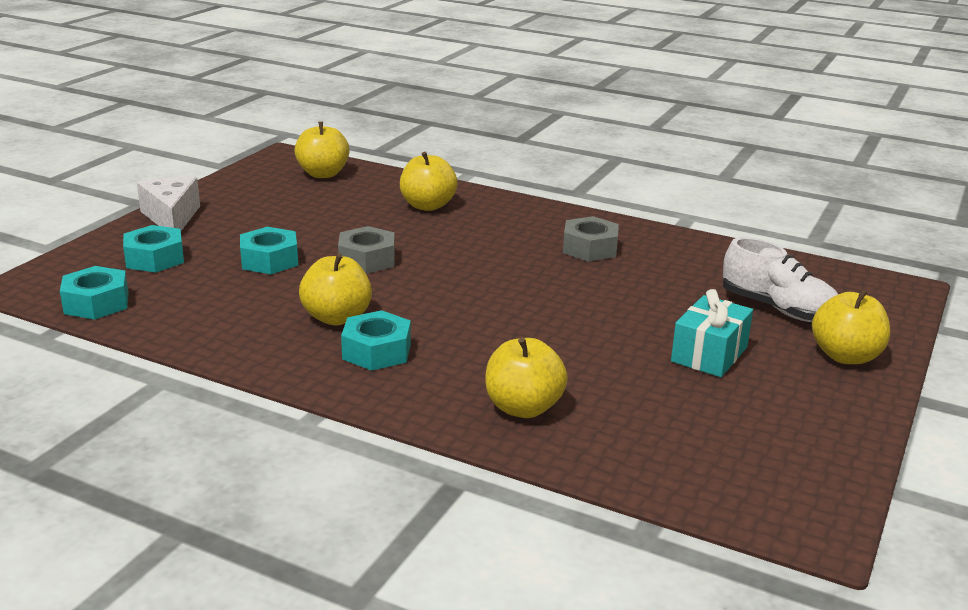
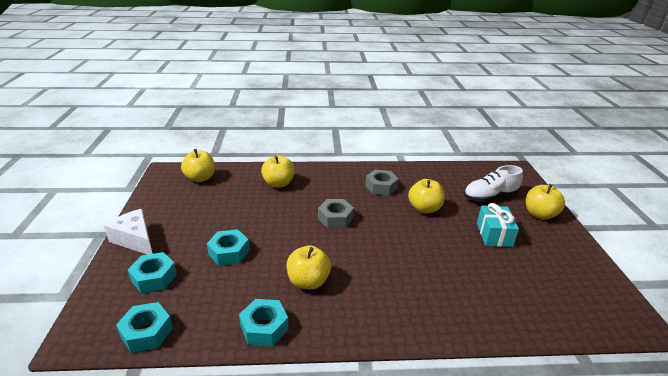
camera: 30 degrees left, 5 degrees up
(367, 260) = (283, 232): grey nut -> grey nut (335, 218)
(377, 351) = (353, 298): turquoise nut -> turquoise nut (264, 327)
(523, 408) = (459, 305): yellow apple -> yellow apple (424, 208)
(778, 309) = (490, 197): white shoe -> white shoe turned 150 degrees clockwise

